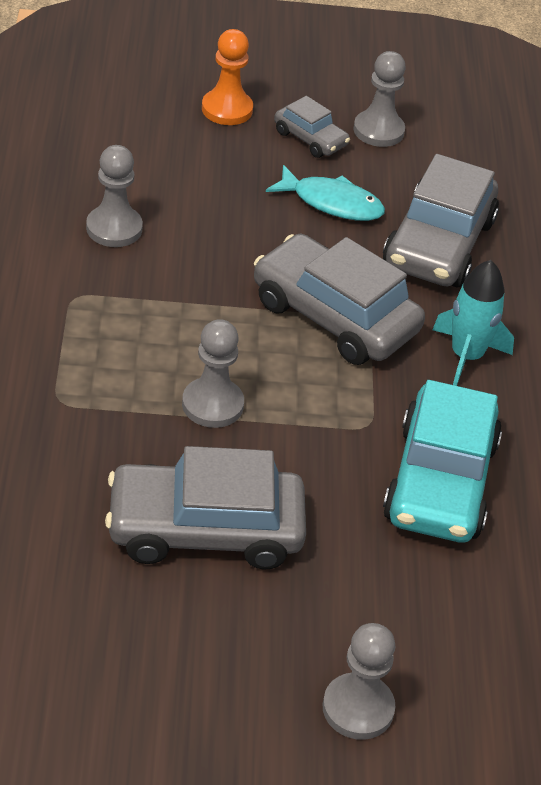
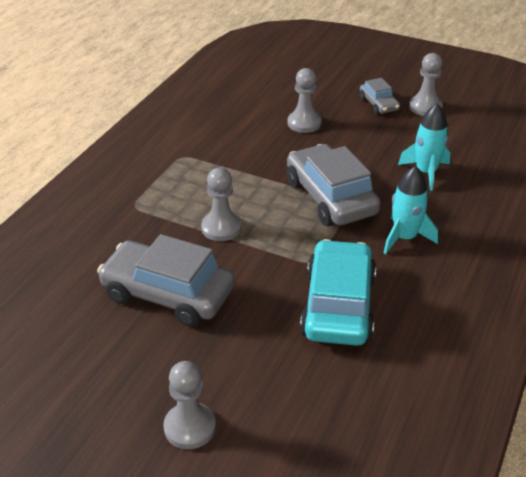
camera: 30 degrees right, 5 degrees down
(114, 228) = (229, 128): grey pawn -> grey pawn (304, 123)
(227, 109) = (337, 82): orange pawn -> none
(332, 203) = (370, 139): turquoise fish -> none
(438, 244) = (426, 172): grey car -> turquoise rocket
(440, 481) = (338, 305): turquoise car -> turquoise car turned 150 degrees clockwise

